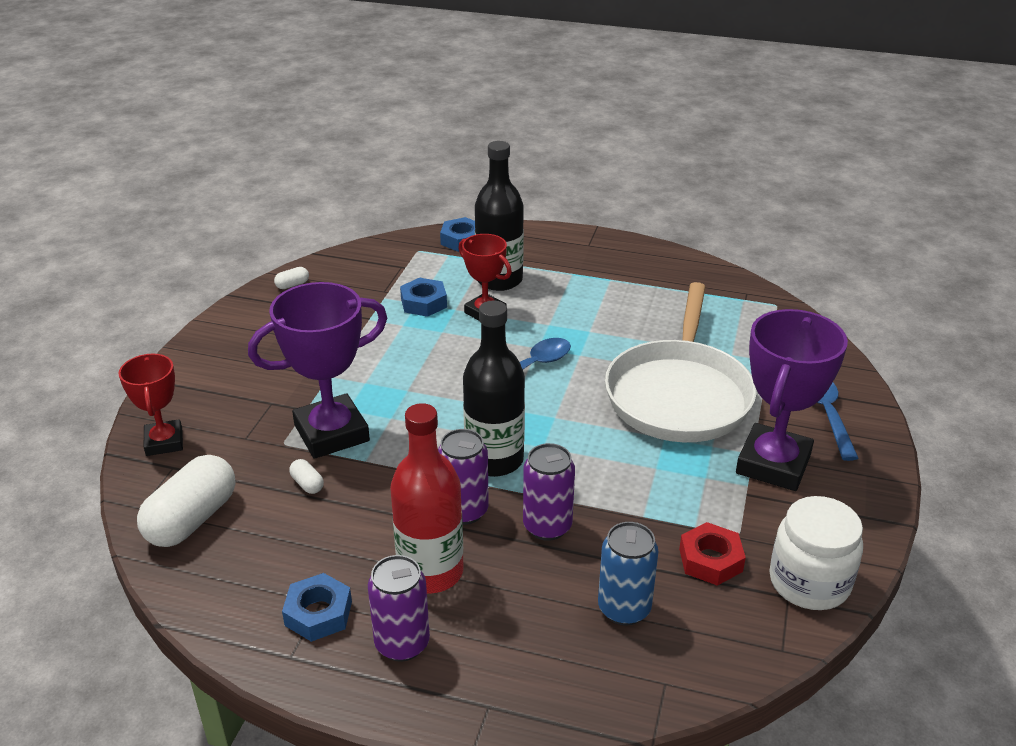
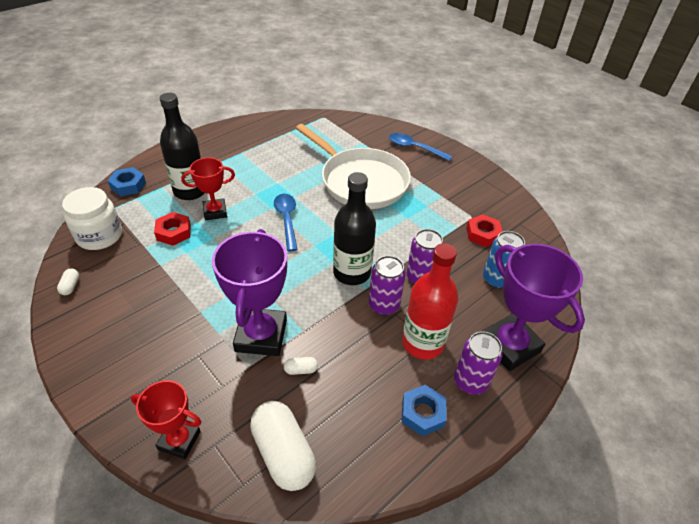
camera: 60 degrees left, 10 degrees up
(424, 303) = (174, 232): blue nut -> red nut
(773, 464) = (434, 181): purple trophy -> purple trophy (509, 345)
(809, 582) = (515, 213): white jar -> white jar (100, 236)

